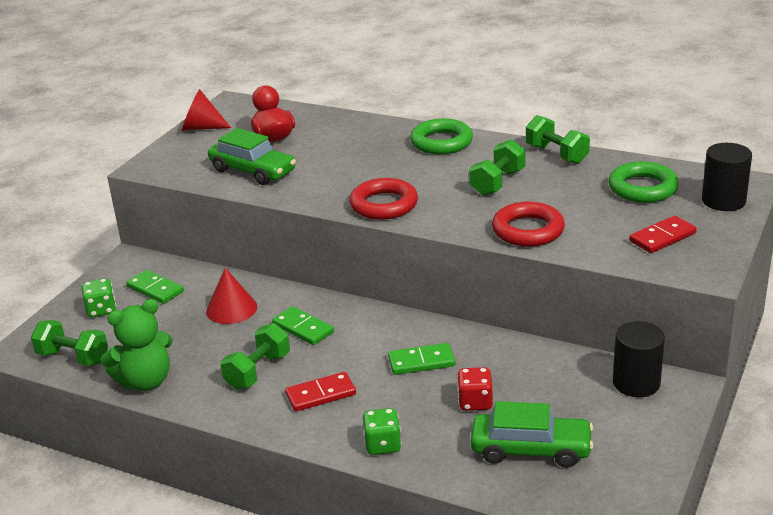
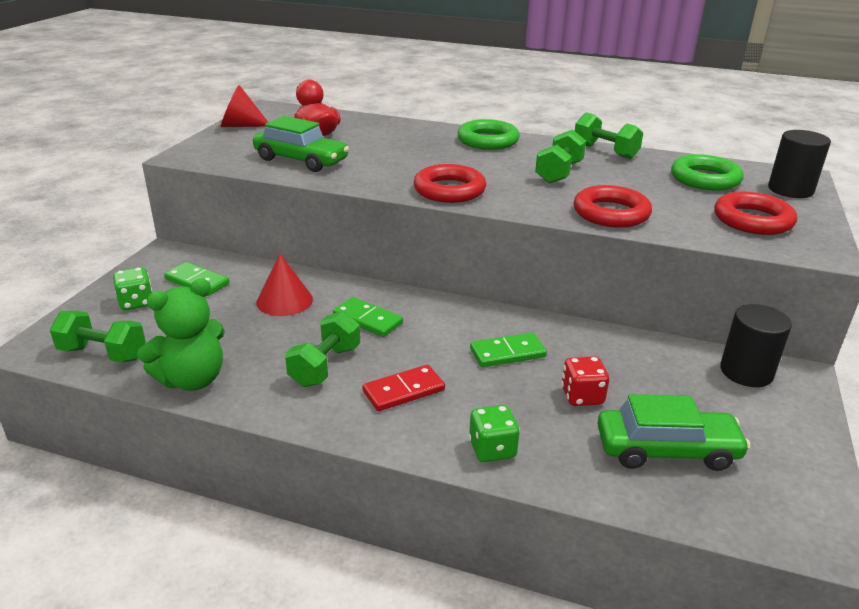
camera: 10 degrees left, 0 degrees up
(662, 237) = (752, 220): red domino -> red ring

